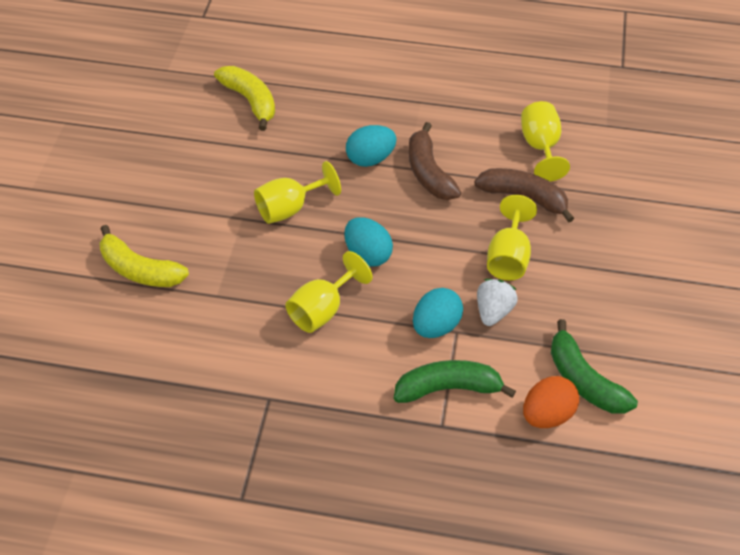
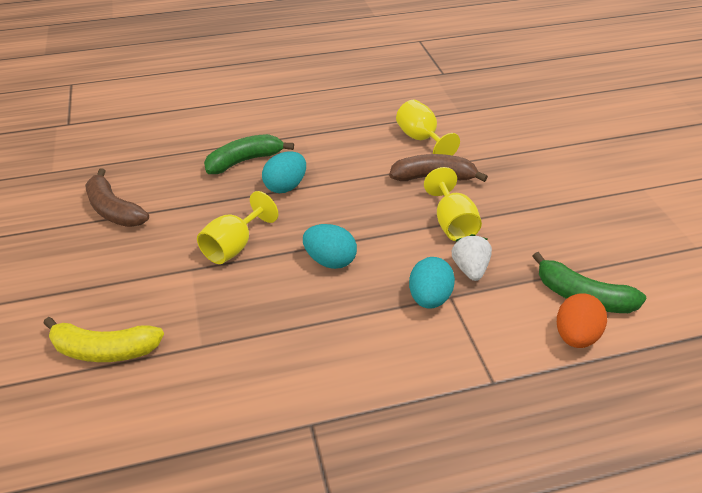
camera: 25 degrees left, 10 degrees down
(250, 101) = (148, 174): yellow banana -> none
(322, 310) = (316, 321): yellow goblet -> none
(429, 172) = (343, 182): brown banana -> brown banana (114, 210)
(448, 388) = (476, 347): green banana -> green banana (245, 161)

